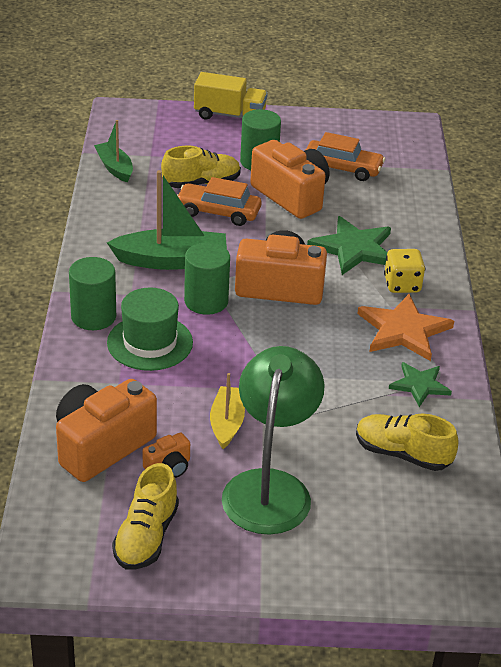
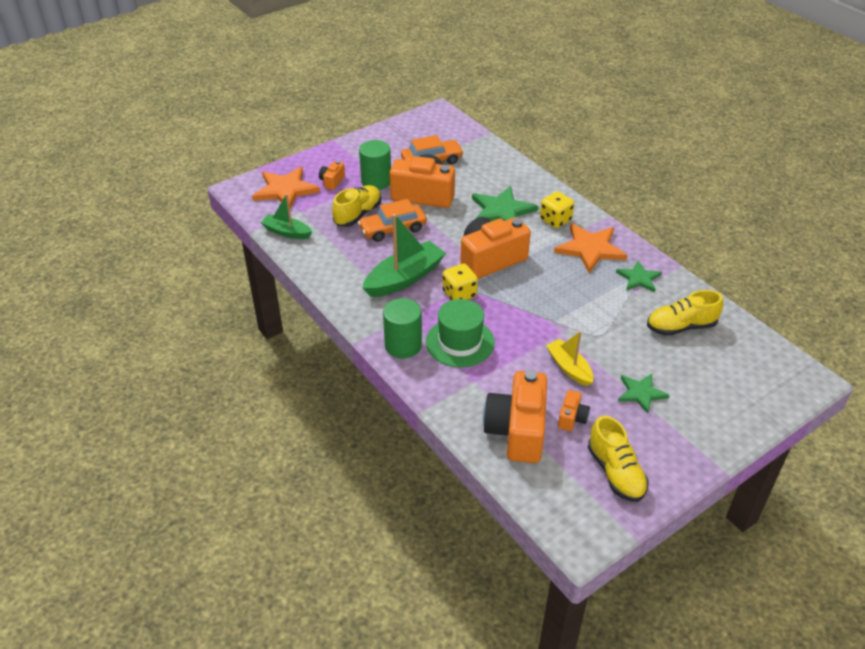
camera: 35 degrees left, 5 degrees up
(161, 130) = (285, 190): none -> orange star
(206, 301) = (459, 294): green cylinder -> yellow dice
(215, 142) = (332, 181): none -> orange camera
(229, 115) = (318, 158): yellow truck -> none
(270, 487) = (641, 393): green lamp -> green star

